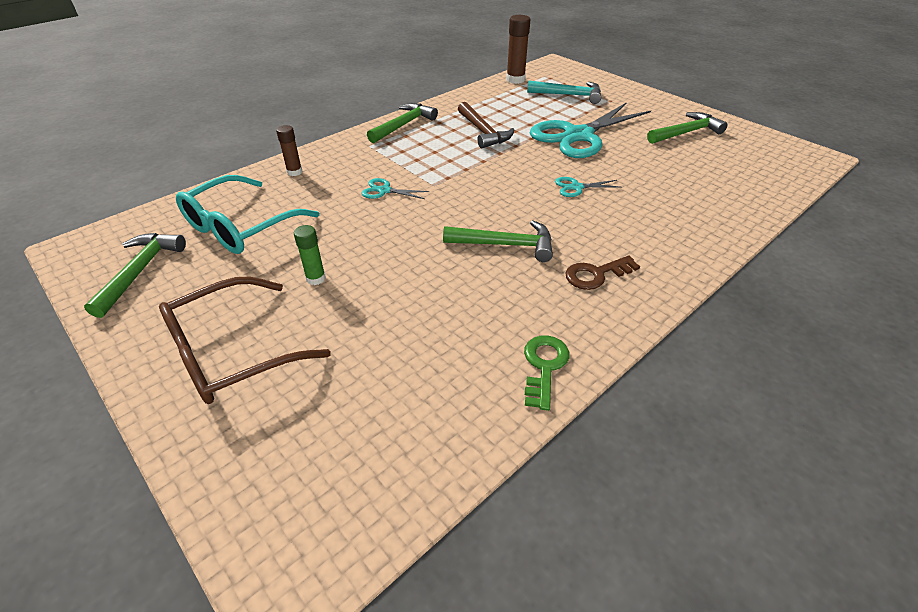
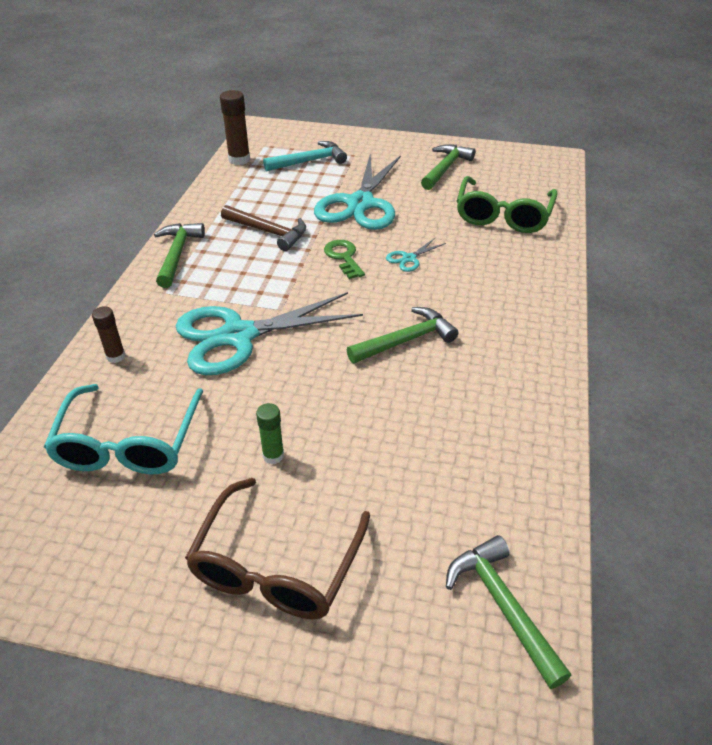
camera: 35 degrees left, 0 degrees up
(140, 271) = (71, 547): green hammer -> green hammer (502, 606)
(384, 191) = (239, 336): turquoise scissors -> turquoise scissors, size x2.46
(544, 366) = (536, 430): green key -> green key (343, 257)
(596, 274) = (499, 334): brown key -> none
(704, 185) = (503, 215): none -> green glasses

